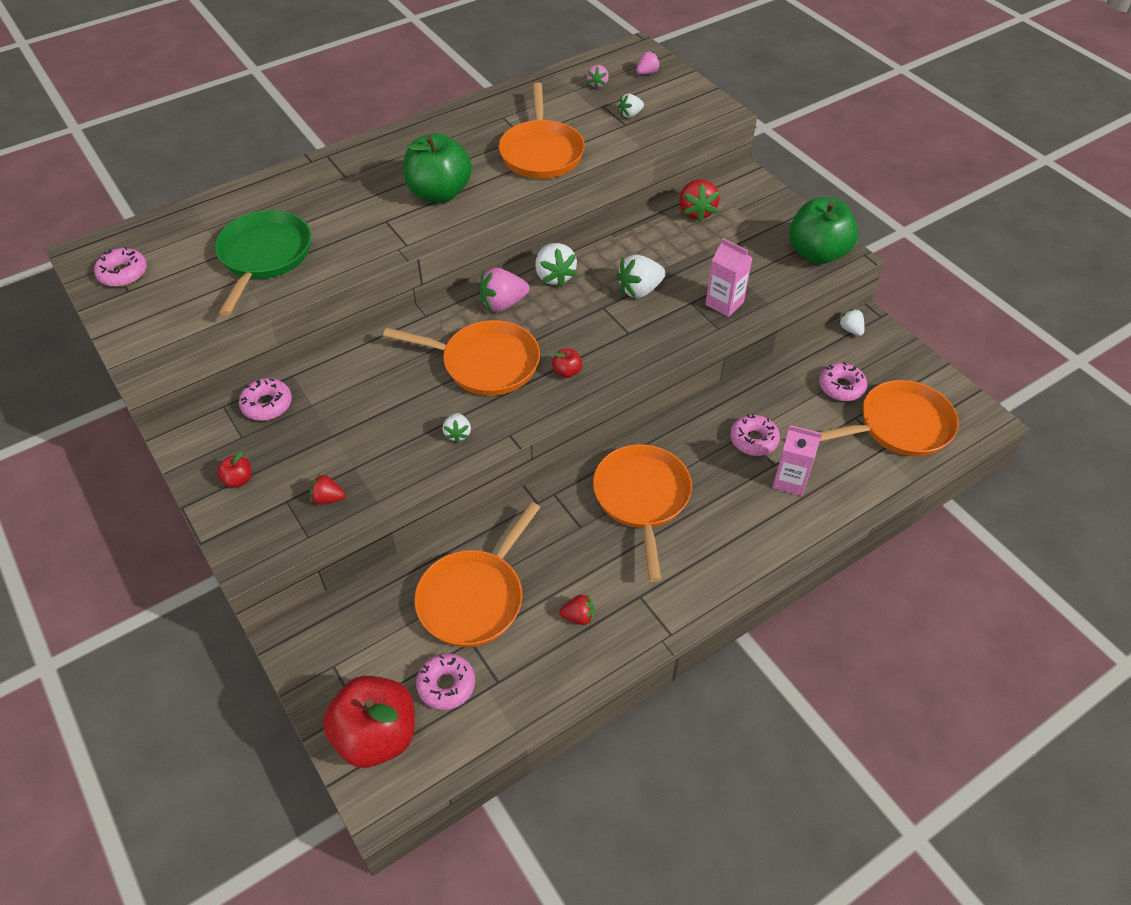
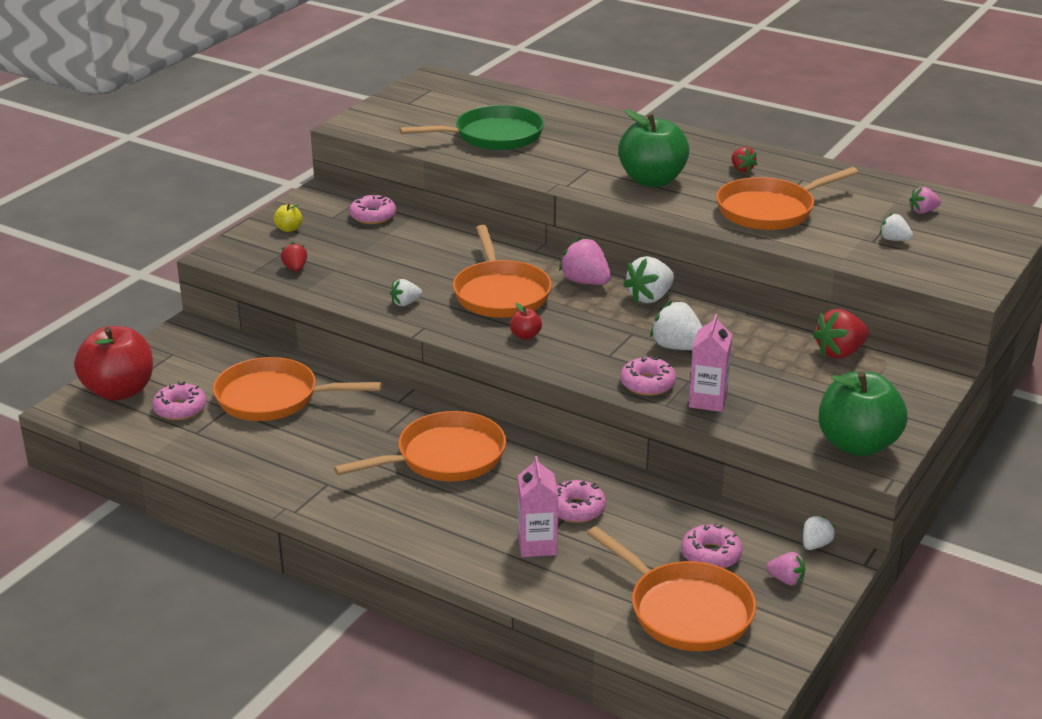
camera: 65 degrees right, 20 degrees down
(123, 273) = (424, 95): pink donut -> pink donut (647, 384)
(238, 480) = (289, 229): red apple -> yellow apple
(578, 616) = (284, 455): red strawberry -> red strawberry (741, 169)
(647, 73) = (983, 232): pink strawberry -> pink strawberry (786, 580)

